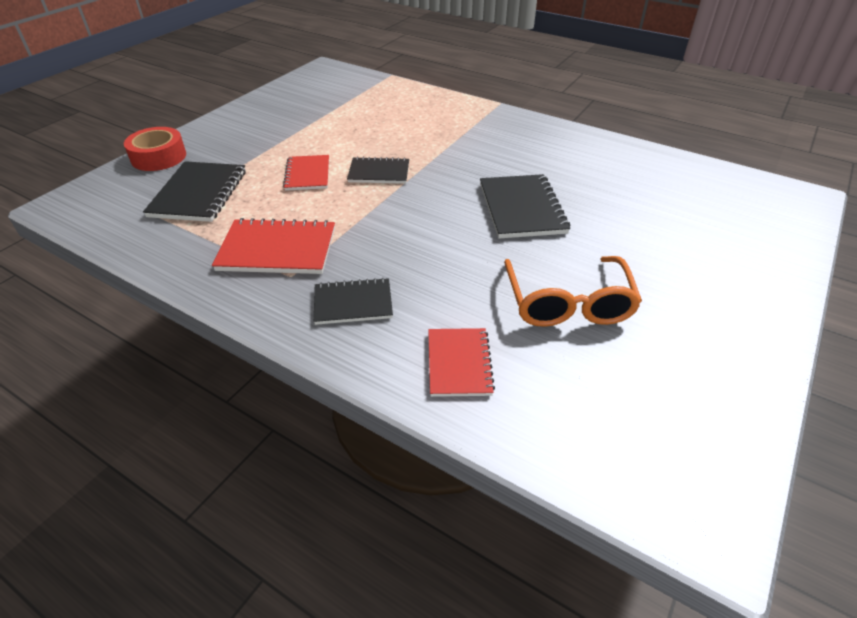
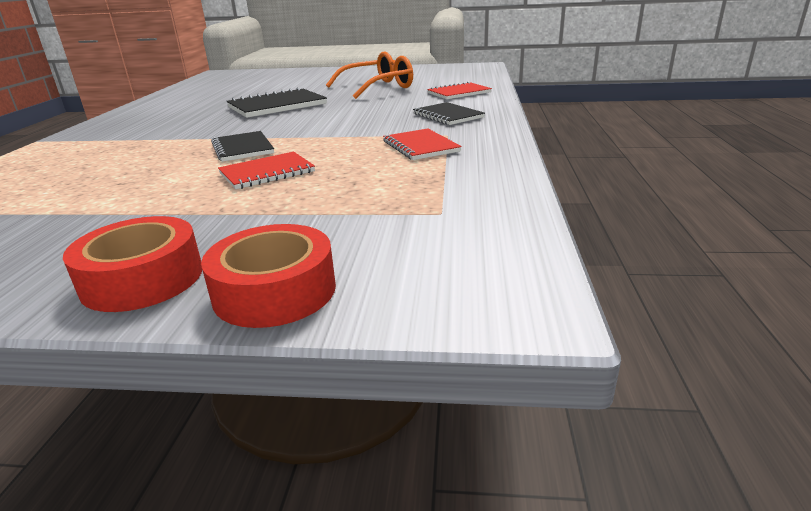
camera: 115 degrees left, 15 degrees down
(199, 194) = (364, 210): black notebook -> none
(214, 133) = (143, 279): none -> red tape
(277, 249) = (420, 146): red notebook -> red notebook, size x0.65

